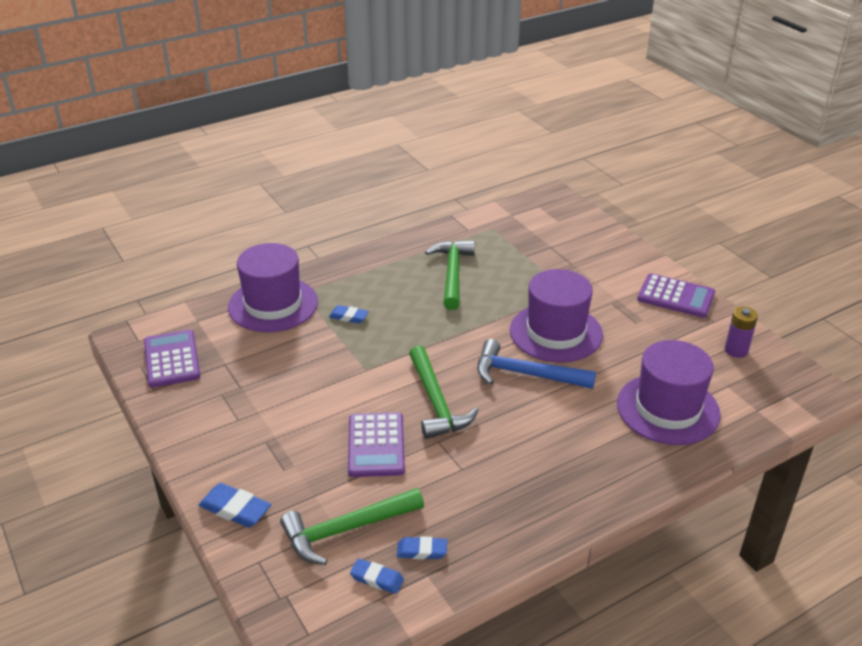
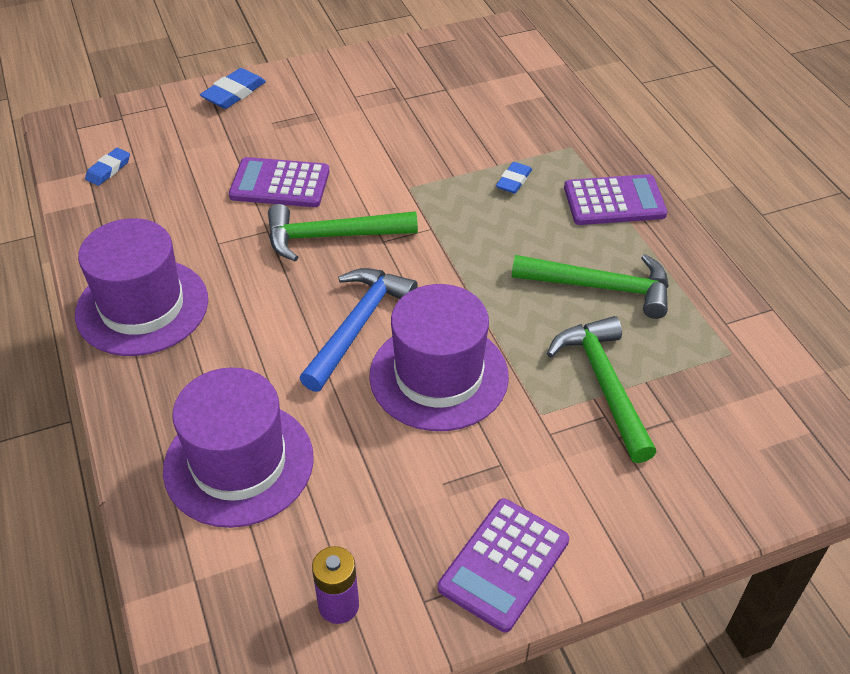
camera: 100 degrees right, 10 degrees up
(172, 359) = (462, 56): purple calculator -> purple calculator (614, 201)
(273, 304) = (549, 123): purple hat -> purple hat (142, 307)
(347, 530) = (175, 156): green hammer -> green hammer (604, 385)
(422, 551) = (124, 201): blue eraser -> none

